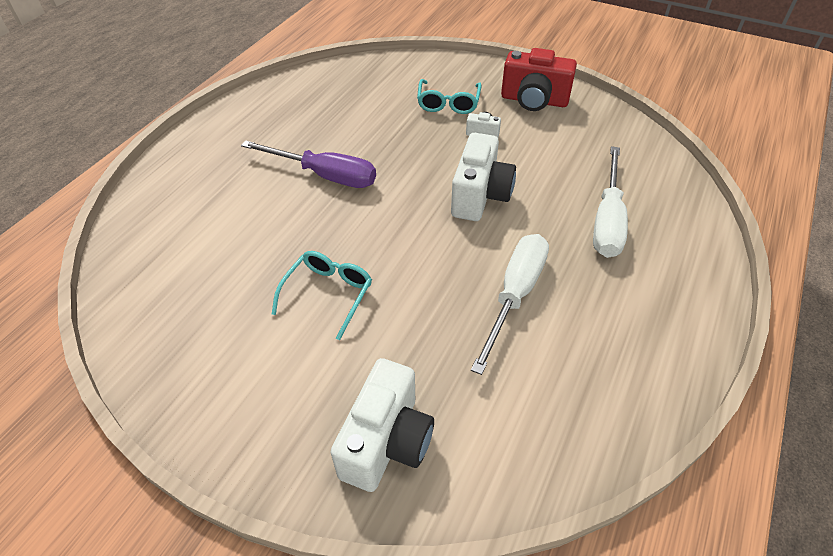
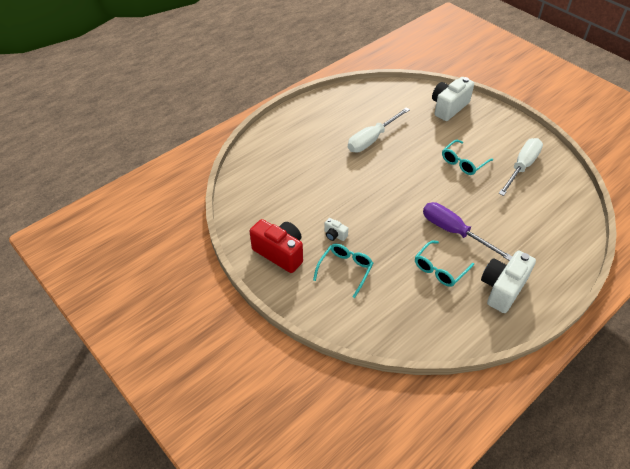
camera: 160 degrees left, 0 degrees up
(335, 130) = (440, 269): none -> turquoise glasses
(480, 196) = (361, 191): white camera -> white camera (502, 289)
(607, 220) = (301, 159): white screwdriver -> white screwdriver (521, 167)

